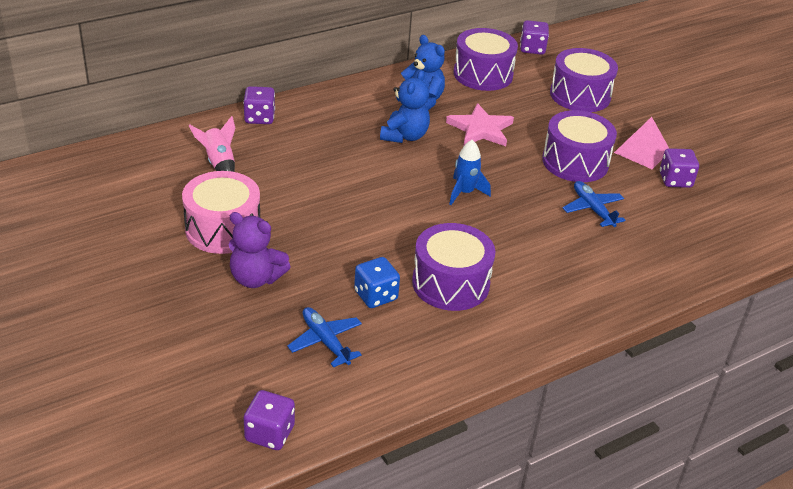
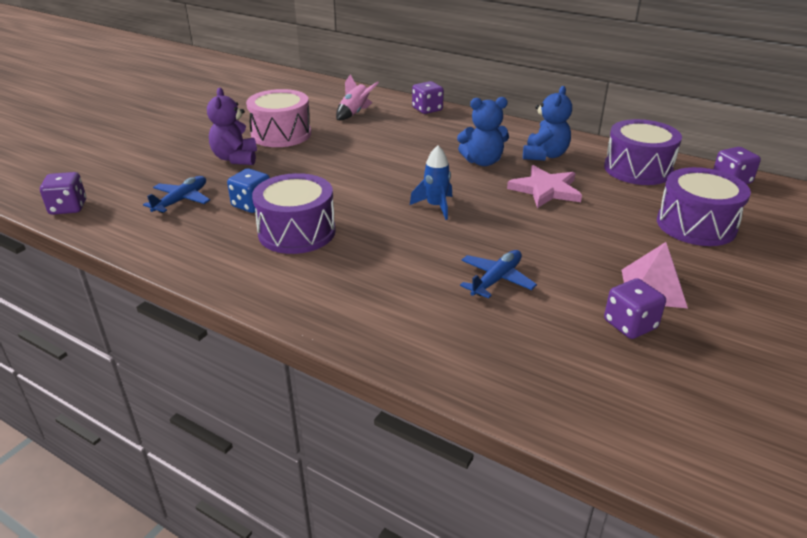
camera: 65 degrees right, 5 degrees down
(575, 162) = (567, 250): purple drum -> none

